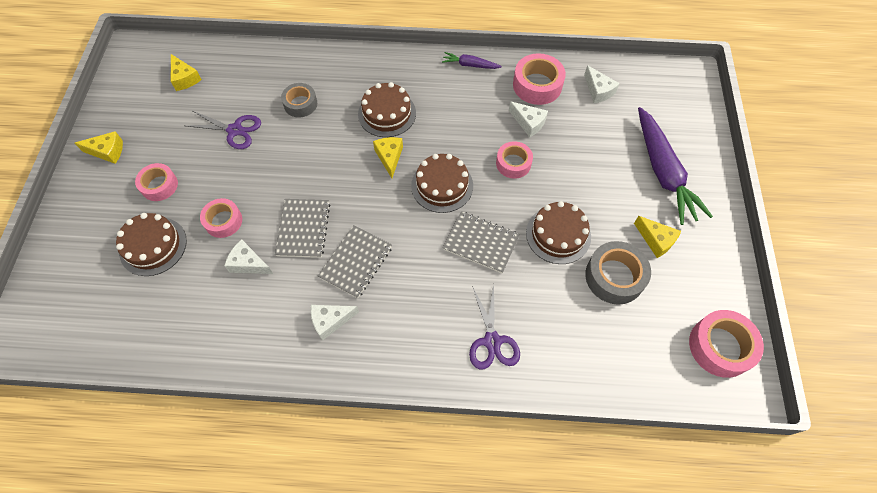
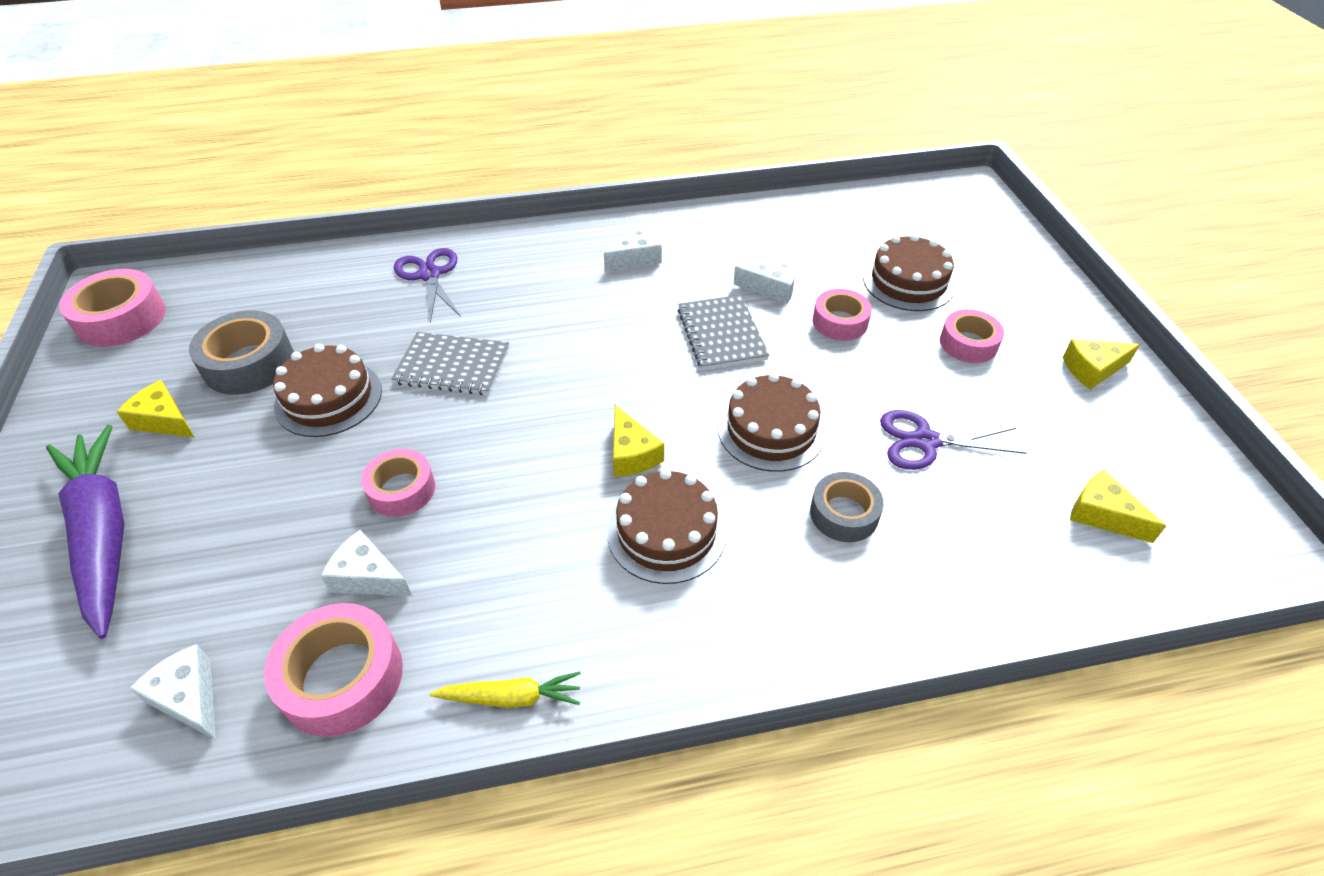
camera: 165 degrees right, 15 degrees down
(356, 262) = (629, 314): grey notebook -> none
(442, 185) = (527, 428): brown cake -> brown cake (771, 430)
(470, 65) = (512, 697): purple carrot -> yellow carrot

